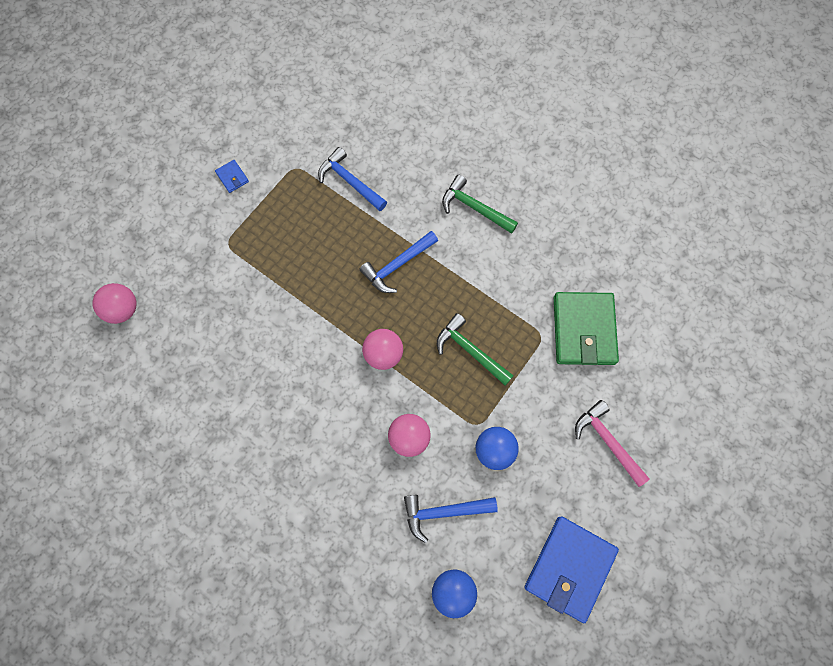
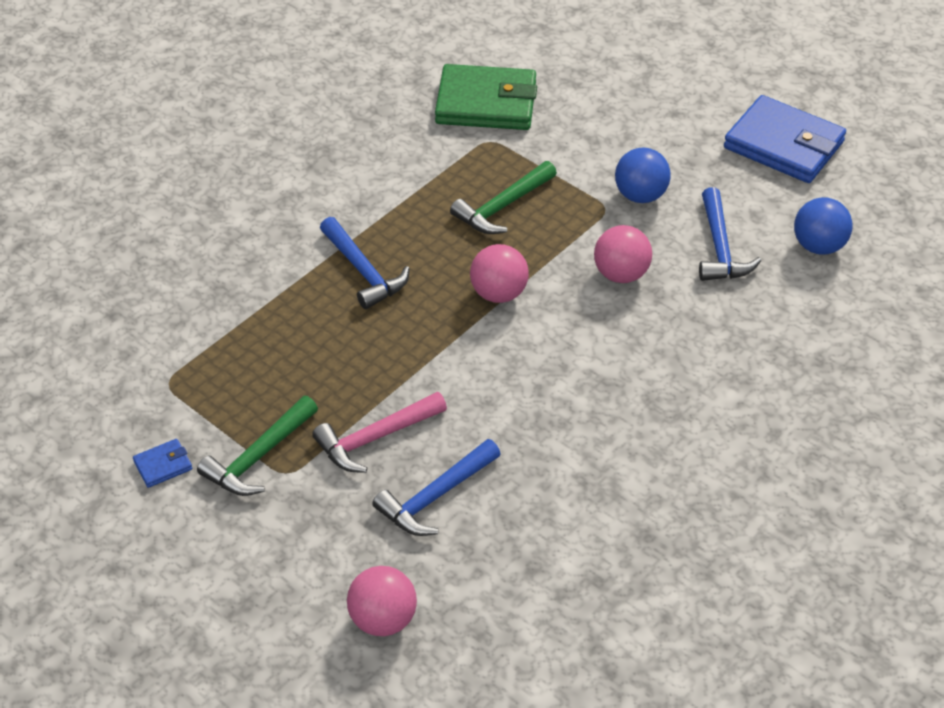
camera: 85 degrees left, 25 degrees down
(350, 181) = (211, 317): blue hammer -> blue hammer (435, 497)
(474, 208) = (288, 186): green hammer -> green hammer (258, 457)
(607, 441) = (631, 99): pink hammer -> pink hammer (375, 438)

